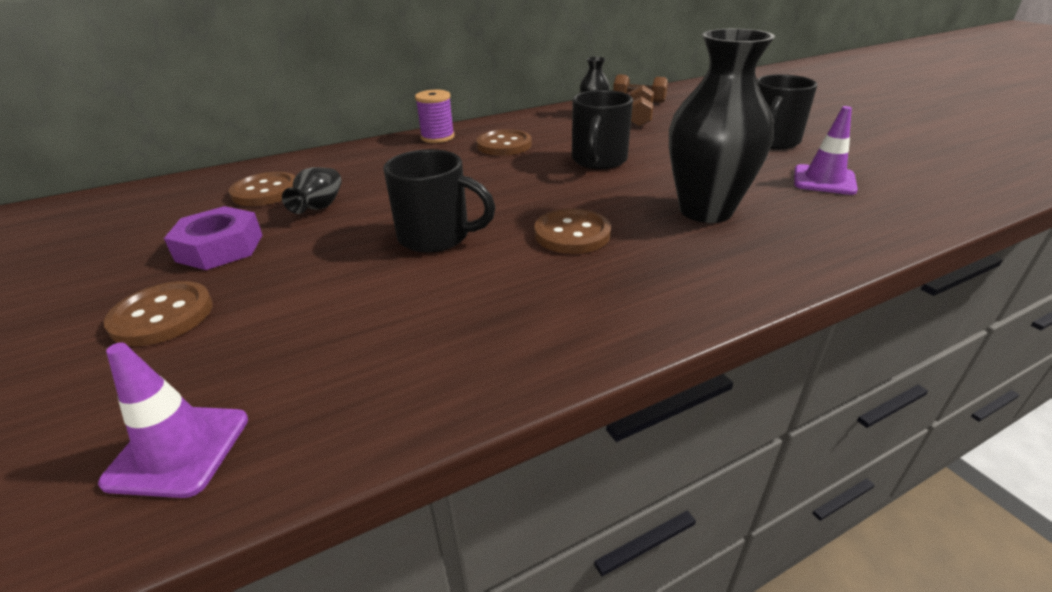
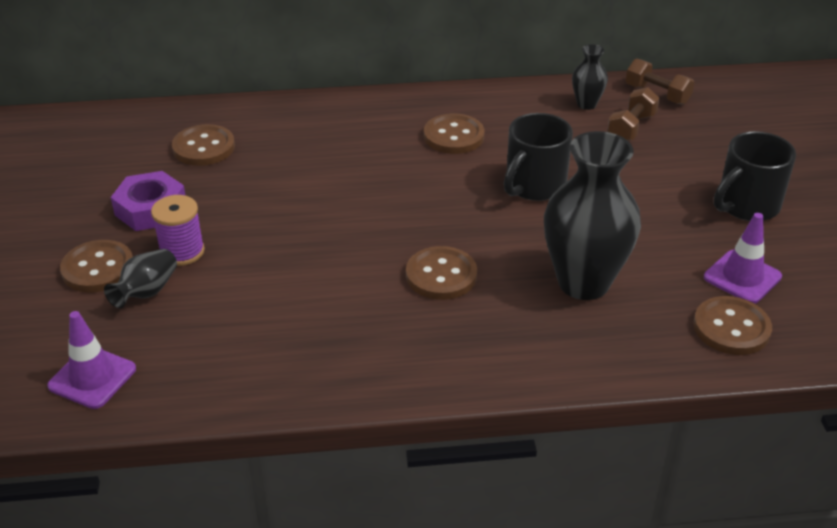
camera: 20 degrees right, 5 degrees up
(320, 207) = (243, 181): black vase -> black vase (146, 292)
(436, 237) = (325, 246): black mug -> none
(437, 137) = (393, 105): purple spool -> purple spool (182, 252)
(860, 213) = (731, 328): none -> brown button

